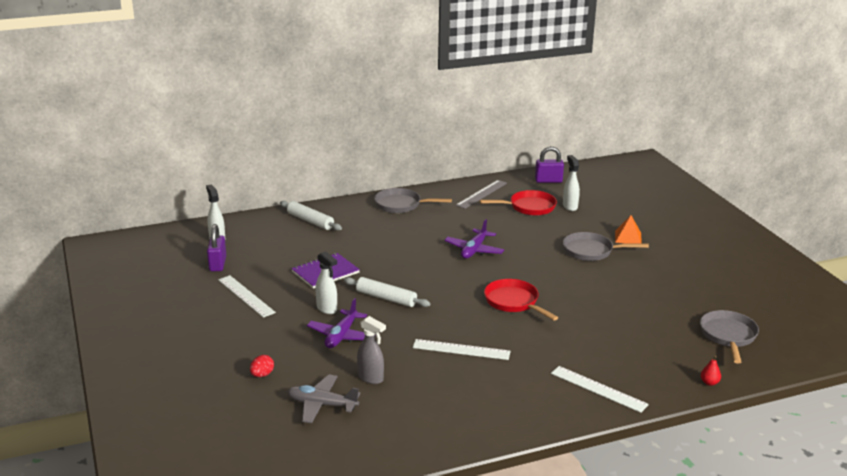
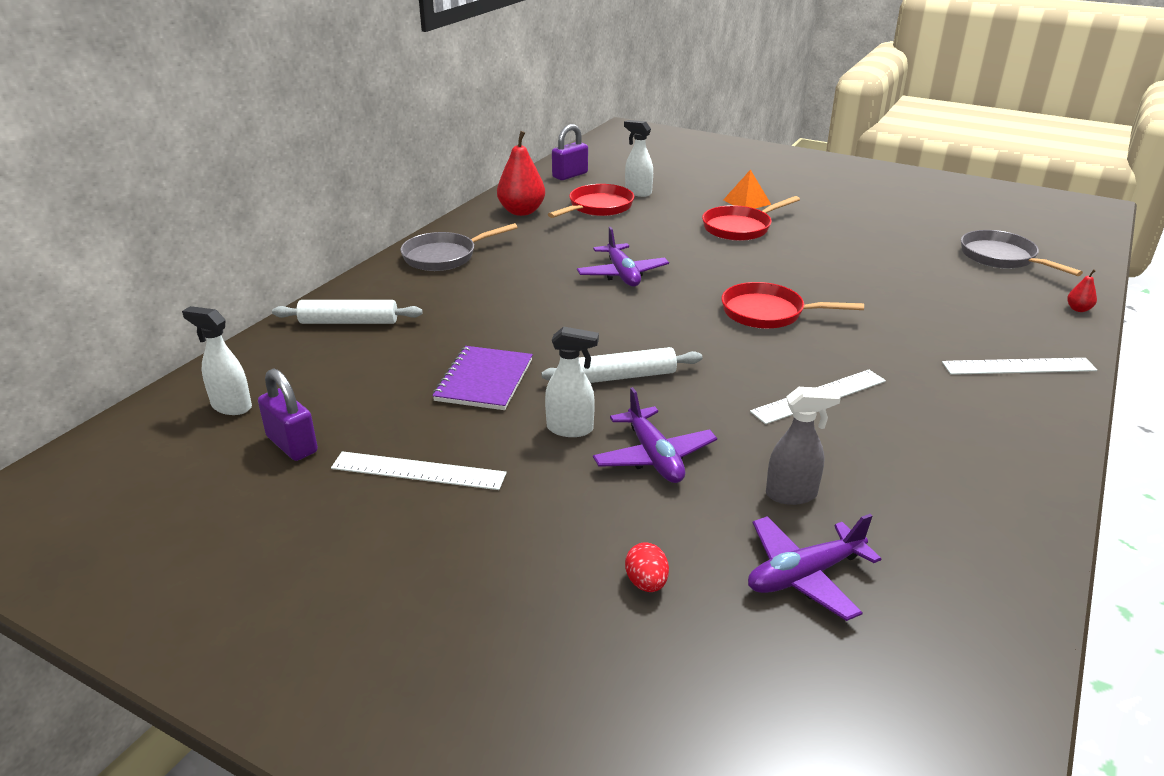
camera: 40 degrees left, 5 degrees up
(322, 405) = (804, 576): grey plane -> purple plane
(481, 194) = (521, 211): grey ruler -> red pear
(591, 251) = (740, 228): grey pan -> red pan

